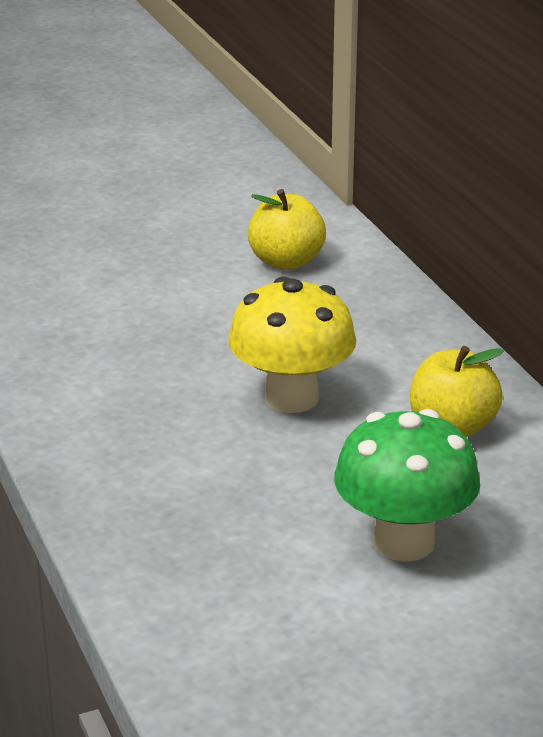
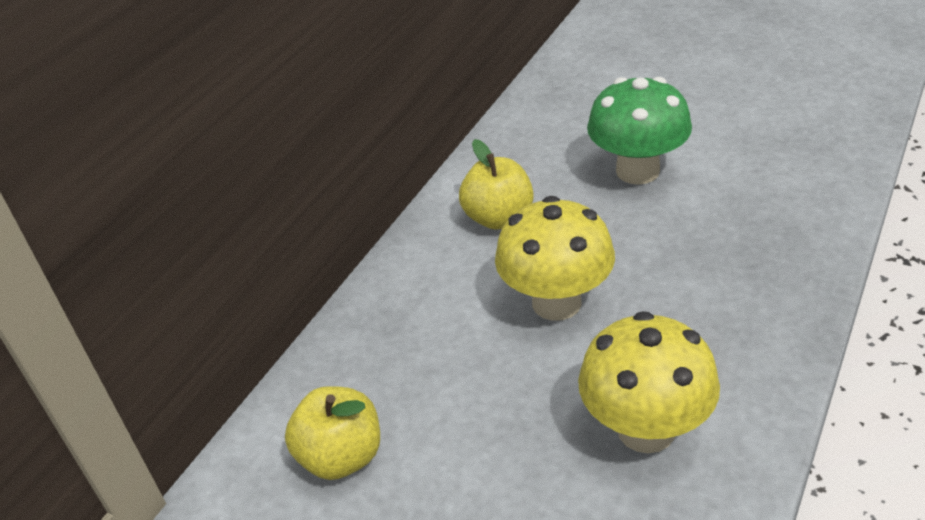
camera: 125 degrees left, 10 degrees up
(112, 366) = (646, 429): none -> yellow mushroom

